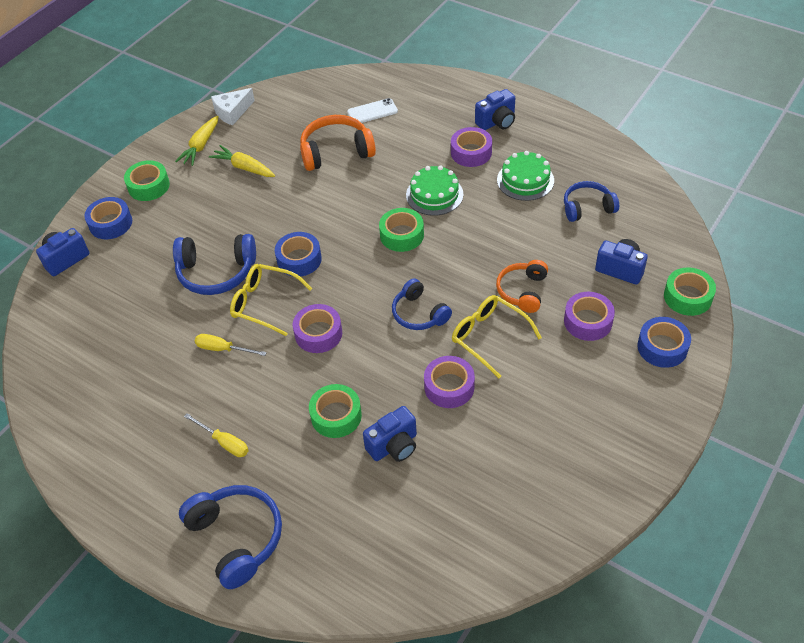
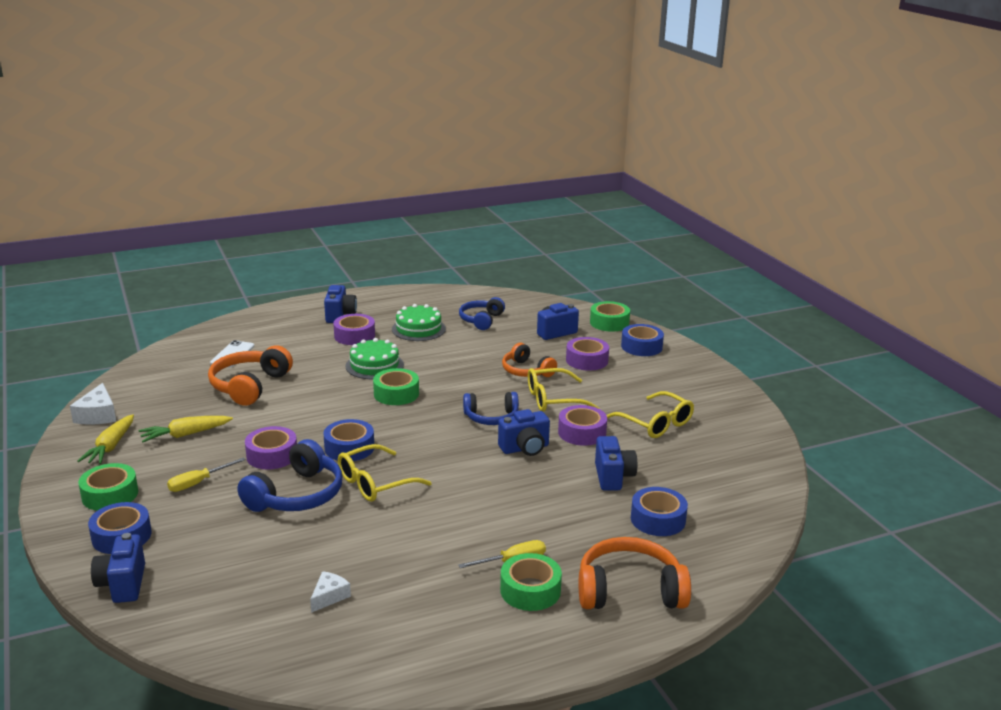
camera: 60 degrees left, 25 degrees down
(116, 364) = (329, 596): none -> white cheese
(201, 146) = (110, 447): yellow carrot -> yellow carrot turned 45 degrees clockwise
(223, 349) = (399, 524): yellow screwdriver -> yellow screwdriver (198, 483)
(236, 538) = (629, 590): blue headphones -> orange headphones
(318, 333) = (449, 469): purple tape -> purple tape (272, 455)
(336, 416) = (551, 492): green tape -> green tape (530, 590)
(352, 510) = (658, 519): none -> blue tape
(389, 363) = (525, 448): none -> blue camera
(515, 432) = (655, 423): none -> yellow glasses

